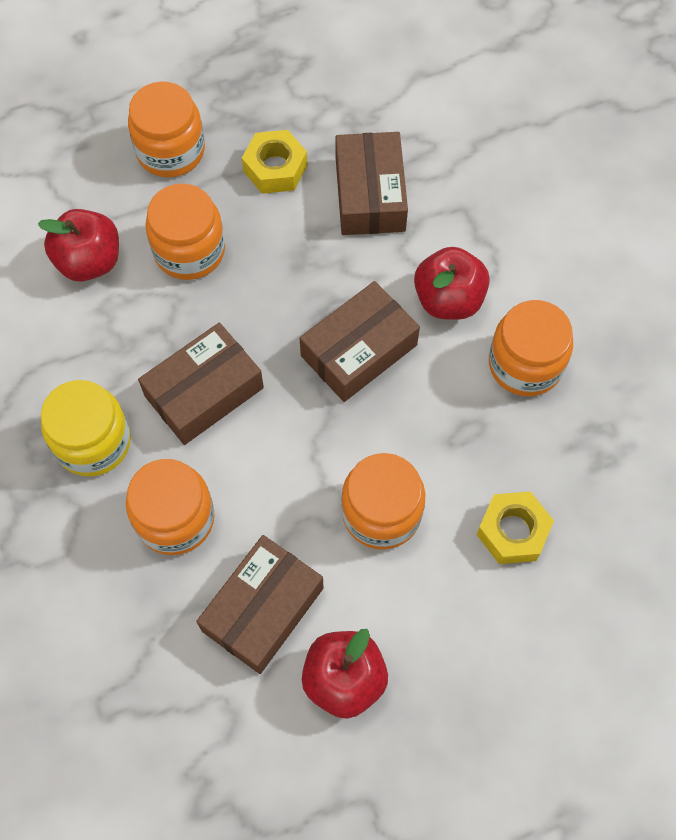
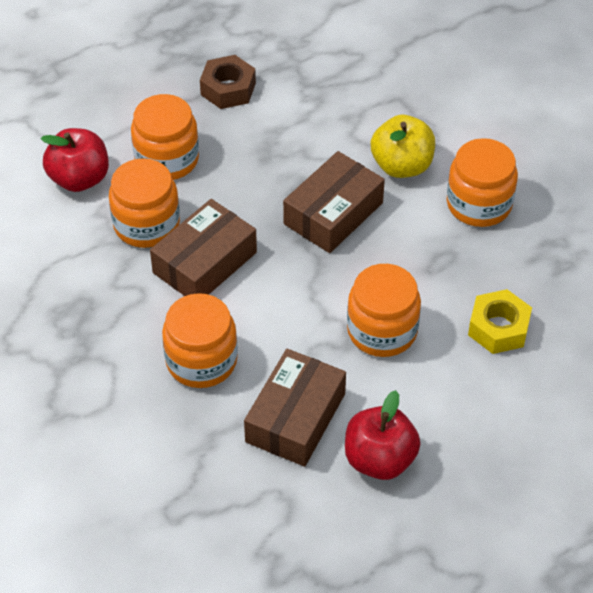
camera: 10 degrees left, 15 degrees down
(93, 442) = (114, 314): yellow jar -> none
(170, 150) = (133, 87): orange jar -> orange jar (146, 224)
(275, 168) = (228, 89): yellow nut -> brown nut
(370, 194) = (315, 98): brown box -> none
(448, 299) = (402, 166): red apple -> yellow apple

